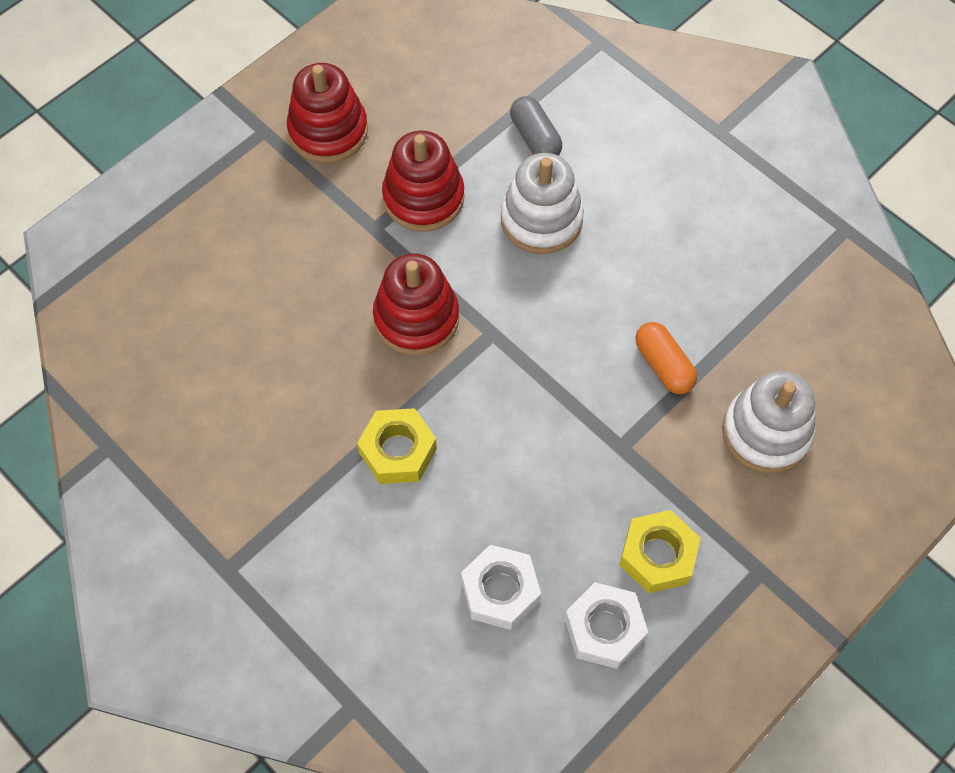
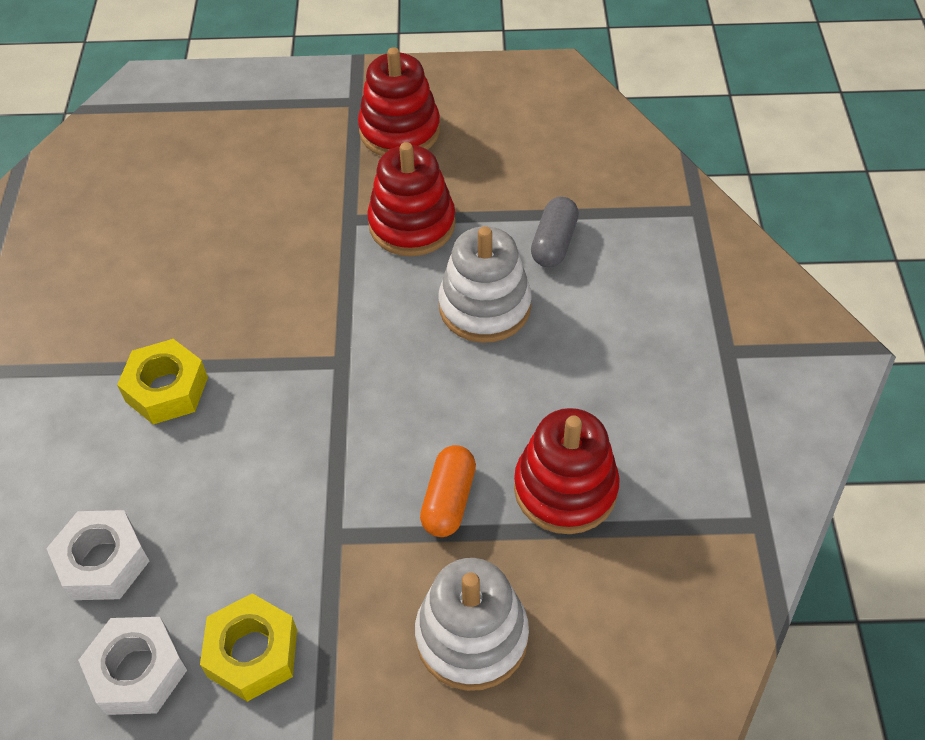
camera: 45 degrees right, 10 degrees down
(416, 318) = (300, 305): red stacking toy -> red stacking toy (565, 488)

